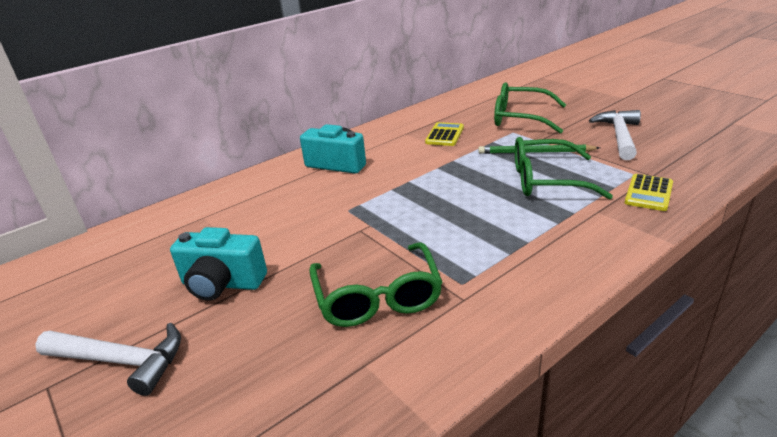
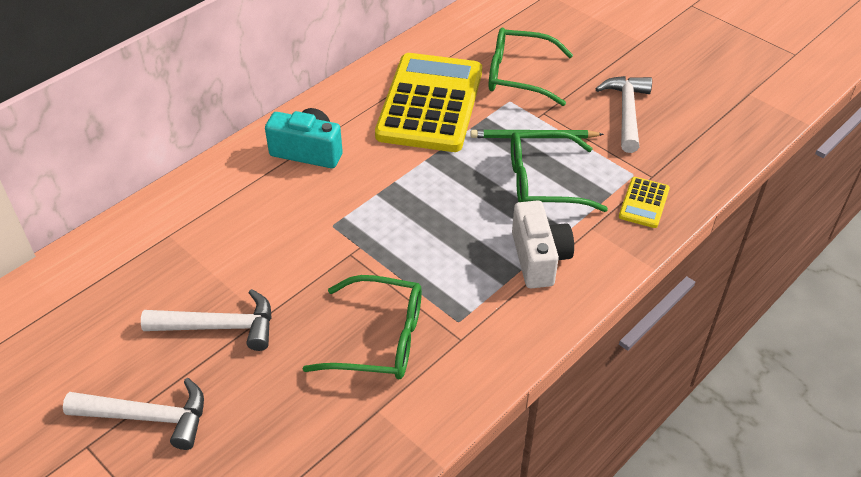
camera: 10 degrees left, 15 degrees up
(222, 284) = (219, 327): turquoise camera -> white hammer
(377, 297) = (379, 339): green glasses -> green glasses turned 60 degrees counterclockwise
(444, 135) = (430, 103): yellow calculator -> yellow calculator, size x2.42
(546, 233) = (539, 258): none -> white camera

